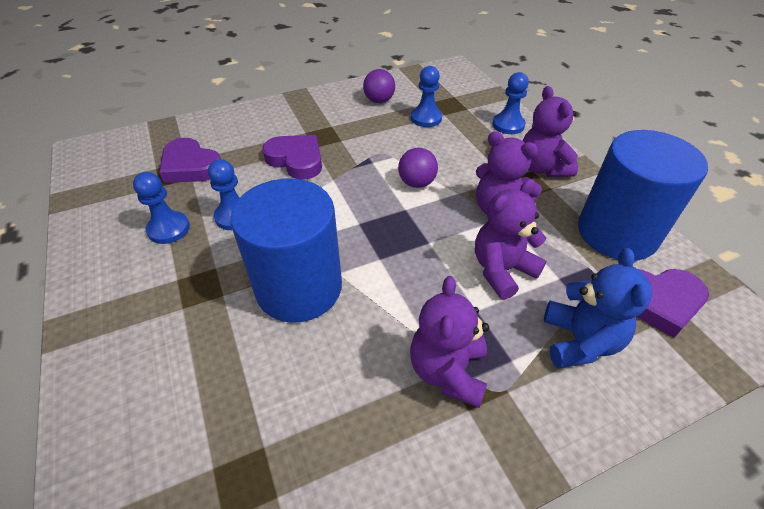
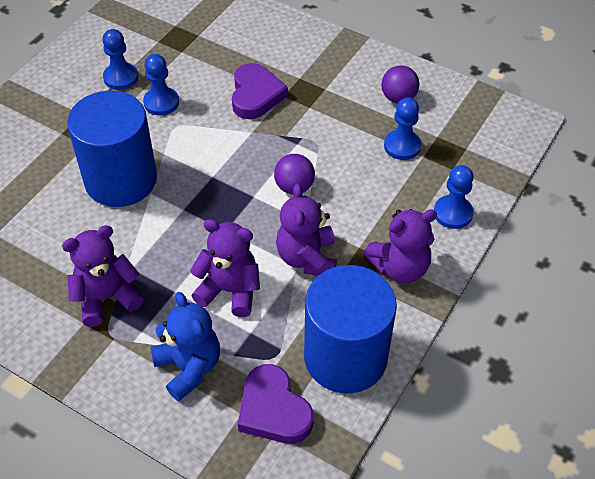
camera: 55 degrees right, 5 degrees up
(191, 166) = (193, 42): purple heart -> none
(542, 168) = (400, 267): purple teddy bear -> purple teddy bear turned 150 degrees counterclockwise
(579, 341) = (189, 367): blue teddy bear -> blue teddy bear turned 90 degrees counterclockwise

